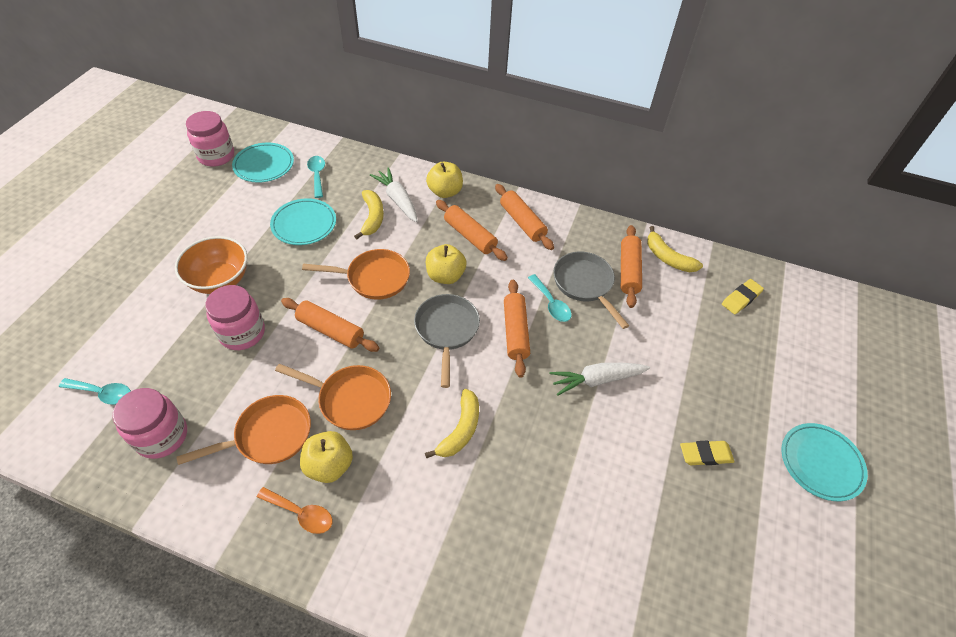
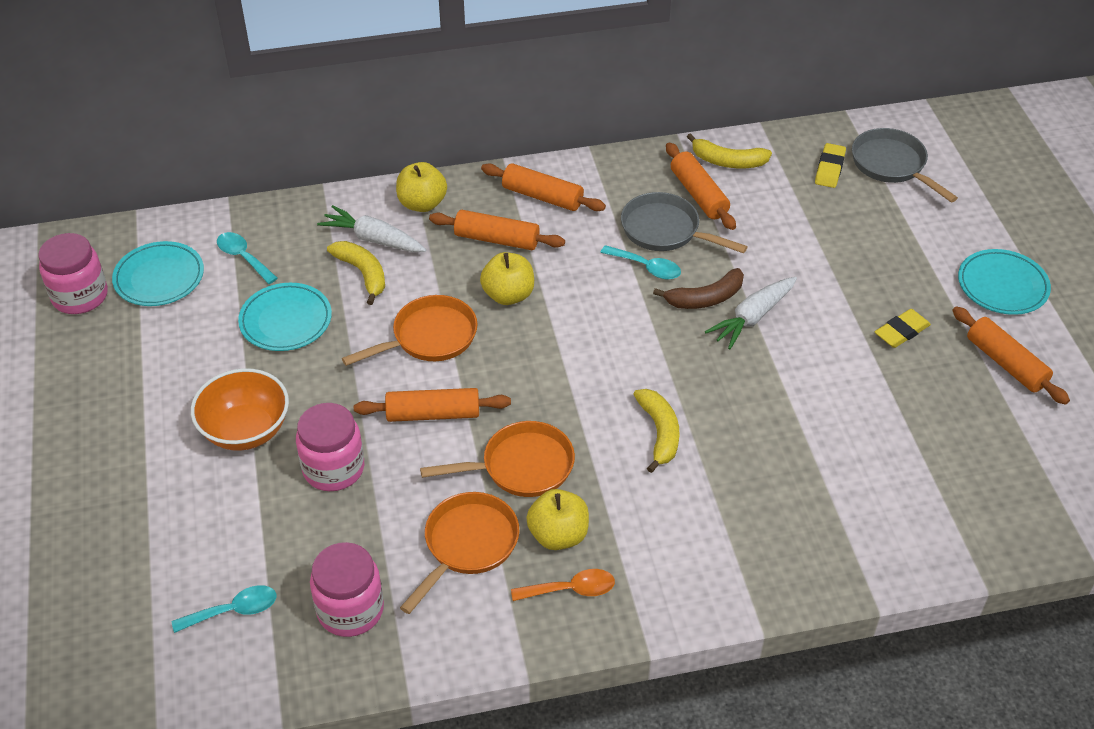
camera: 30 degrees left, 5 degrees down
(447, 330) = (561, 349): grey pan -> grey pan (891, 165)
(515, 332) = (634, 314): orange rolling pin -> orange rolling pin (1006, 363)
(574, 347) = (705, 298): none -> brown banana

